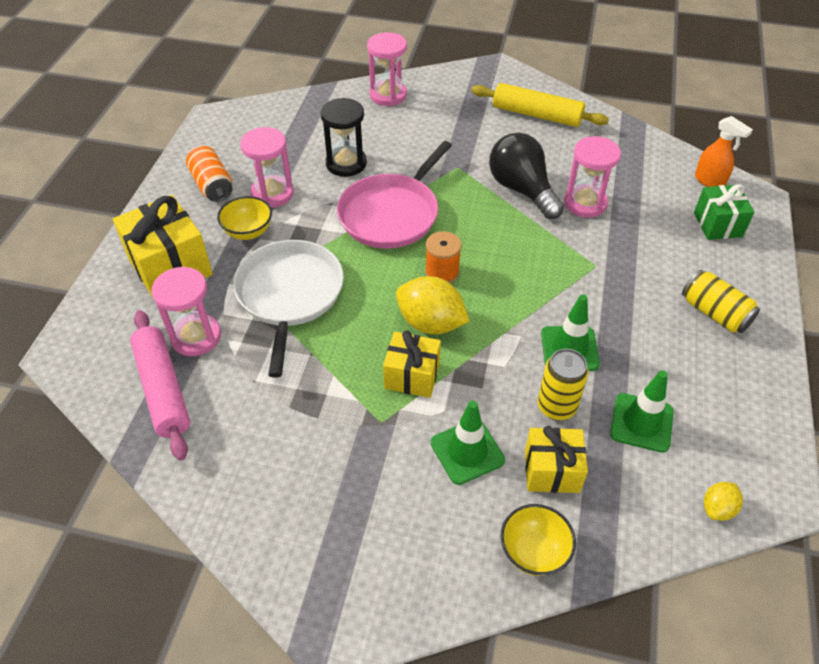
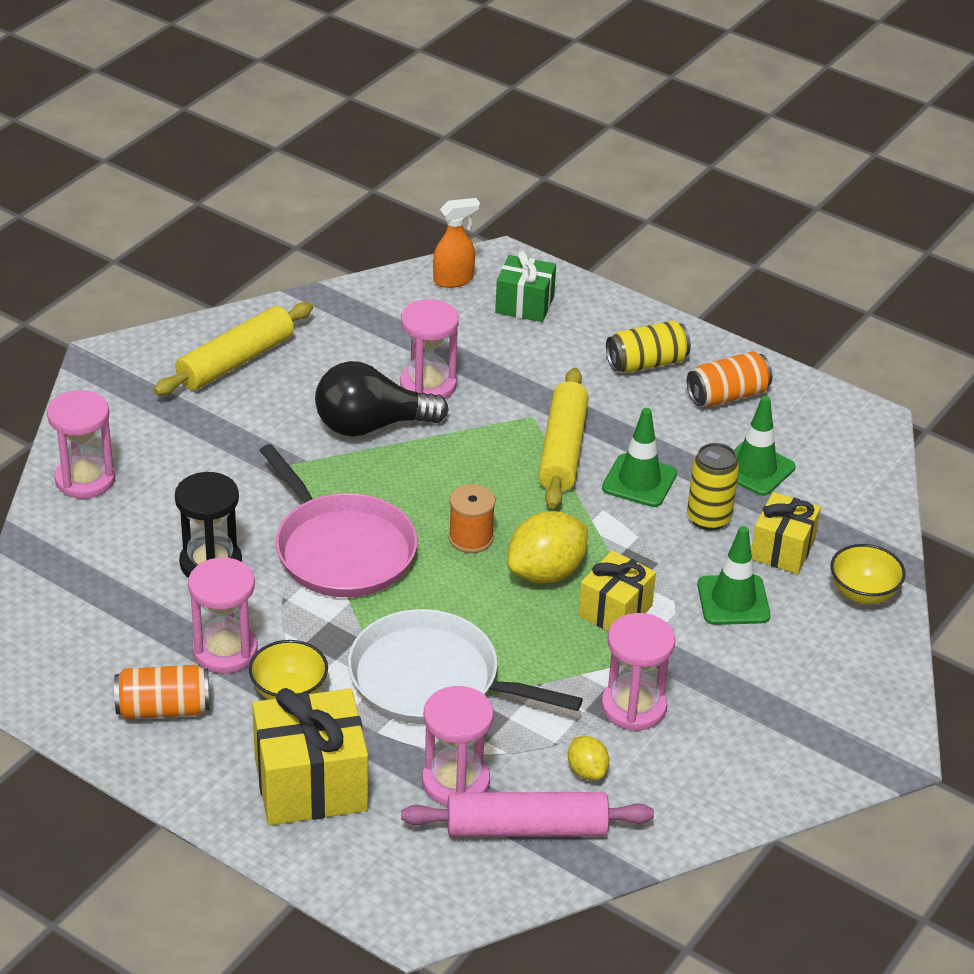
camera: 70 degrees left, 10 degrees down
(312, 418) = (633, 707): none -> pink hourglass
(572, 293) = (563, 449): none -> yellow rolling pin
(717, 508) = (867, 461): yellow lemon -> yellow lemon (587, 771)
(720, 377) = (727, 395): none -> orange can

